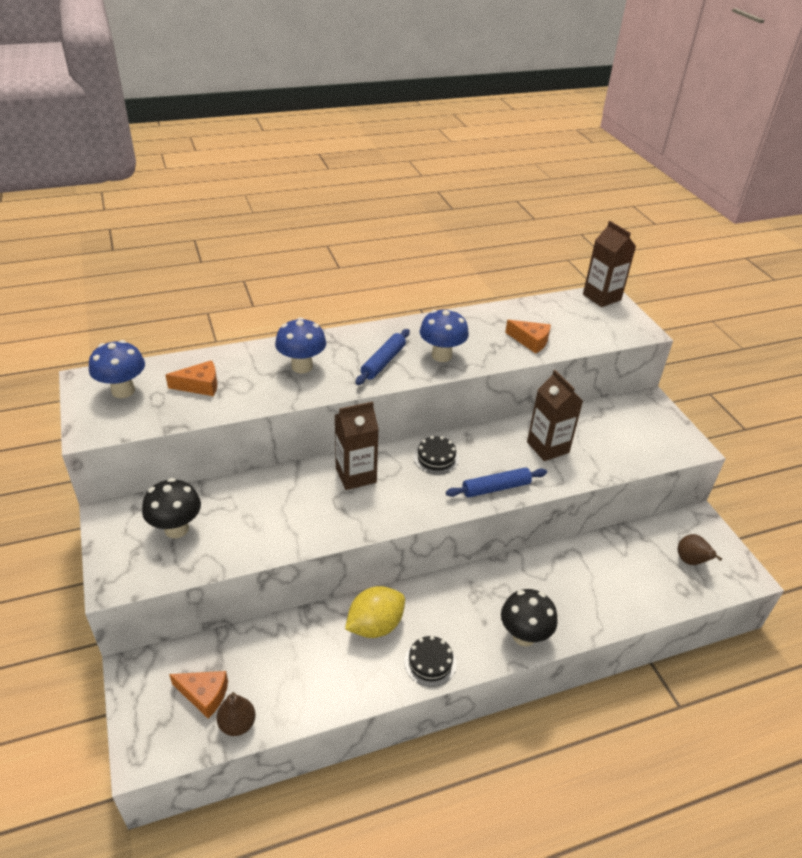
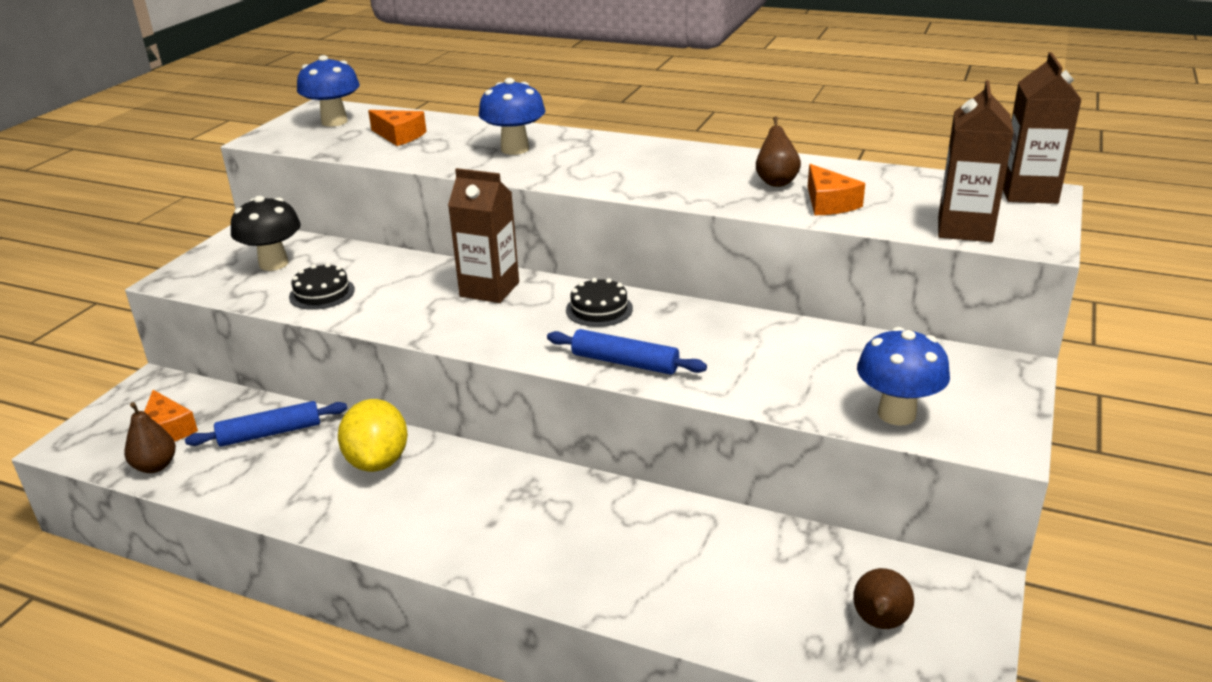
camera: 45 degrees right, 10 degrees down
(375, 625) = (378, 461): yellow lemon -> yellow lemon turned 75 degrees clockwise
(383, 362) = (605, 169): blue rolling pin -> blue rolling pin (270, 433)
(430, 662) = (379, 523): black cake -> black cake (322, 293)
(441, 355) = (684, 183): blue mushroom -> blue mushroom (896, 414)
(486, 335) = (776, 182): none -> brown pear
(524, 636) = (515, 562): black mushroom -> none
(548, 447) = (759, 354): brown carton -> brown carton (964, 229)

